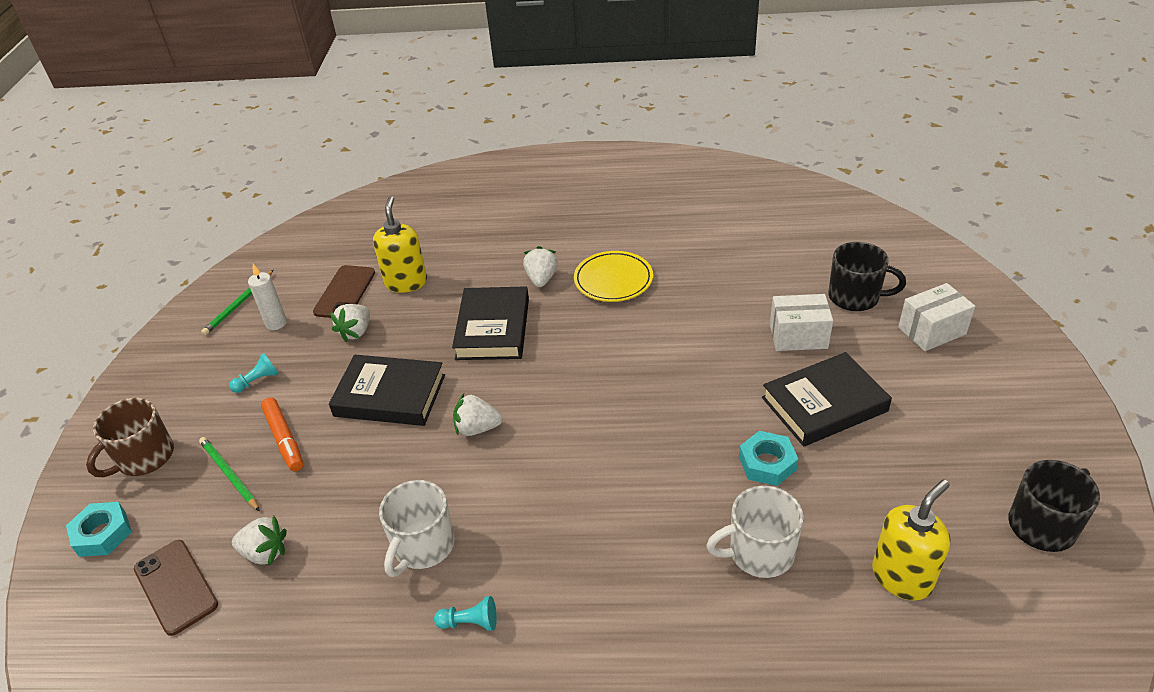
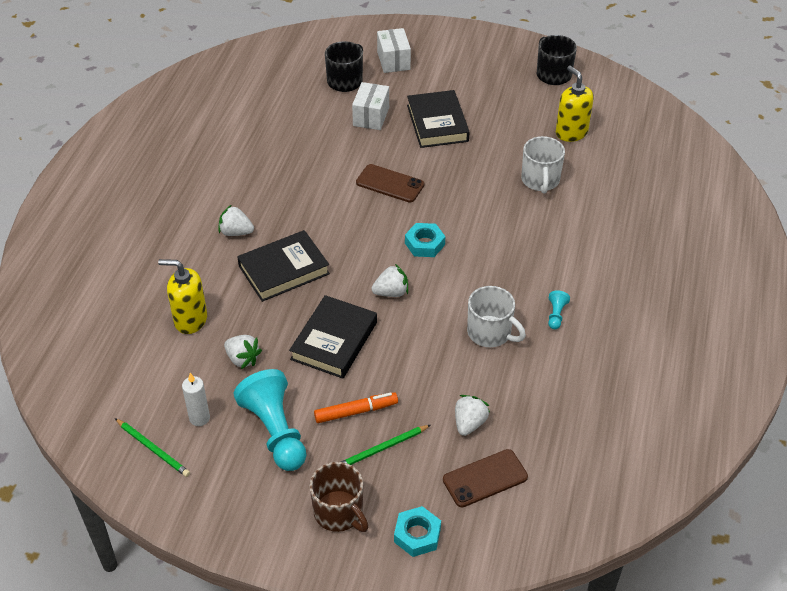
camera: 80 degrees left, 5 degrees up
(257, 381) = (275, 431): turquoise pawn -> turquoise pawn, size x2.36
(345, 292) = (180, 365): brown phone -> brown phone (390, 184)
(477, 428) = (391, 292): white strawberry -> white strawberry turned 120 degrees counterclockwise
(493, 328) = (284, 270): black book -> black book turned 45 degrees counterclockwise
(613, 280) = (261, 191): yellow plate -> none
(767, 463) = (476, 160): turquoise nut -> turquoise nut (424, 244)

